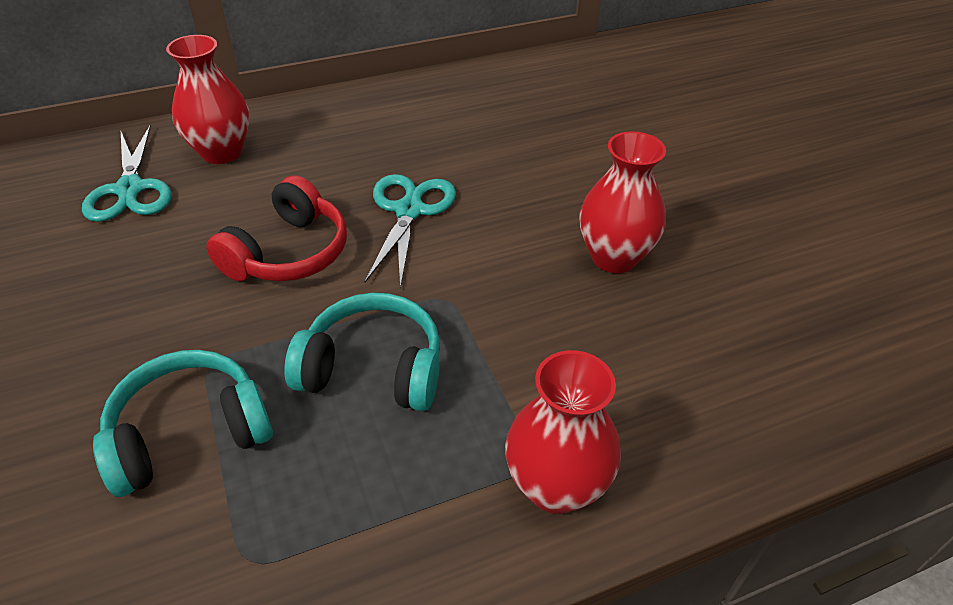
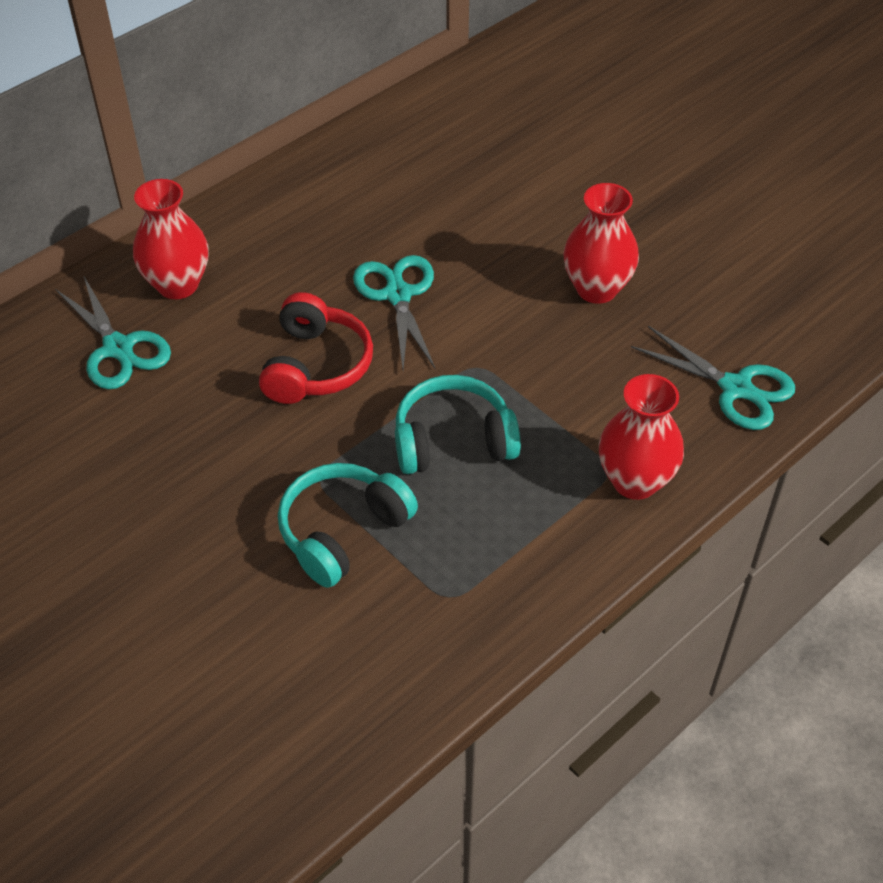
camera: 20 degrees left, 5 degrees up
(732, 410) = (736, 388): none -> turquoise scissors

